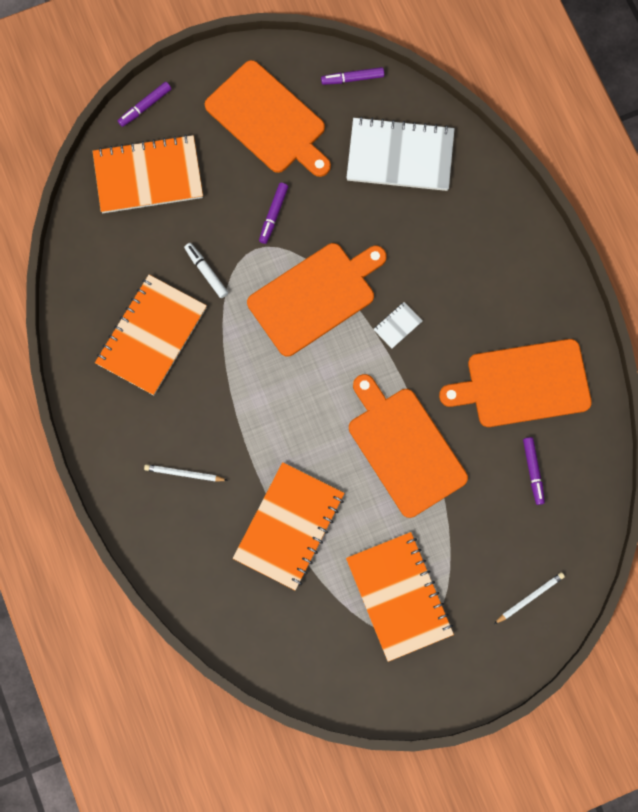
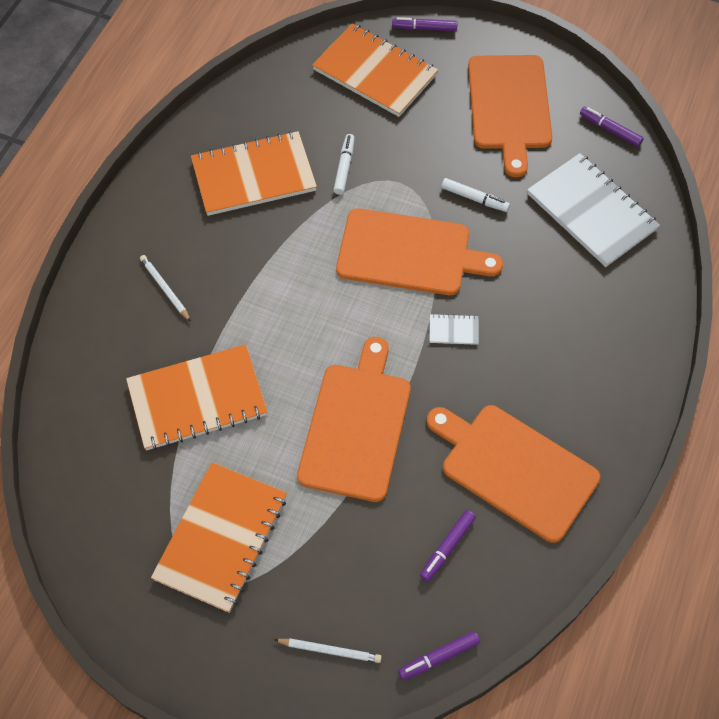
camera: 45 degrees right, 15 degrees down
(273, 215) = (440, 171): purple marker -> purple marker (438, 657)
(316, 215) = (474, 198): none -> white marker

